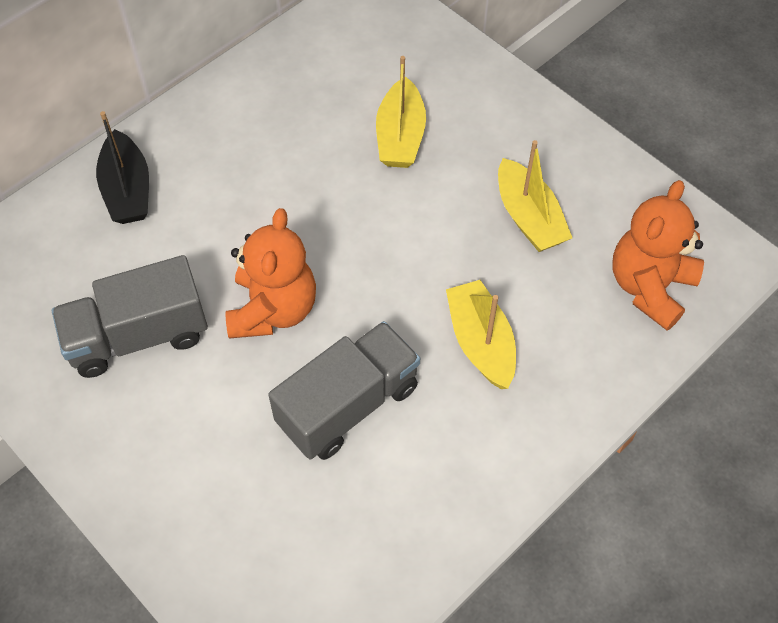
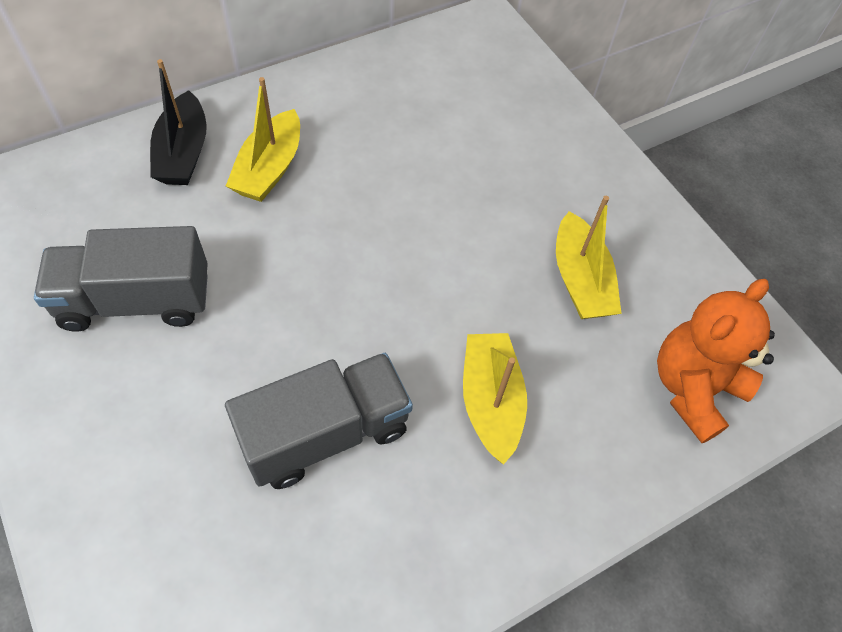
camera: 10 degrees right, 0 degrees up
(273, 309) = (283, 308): orange teddy bear -> none
(400, 136) = (471, 166): yellow boat -> yellow boat (269, 169)

